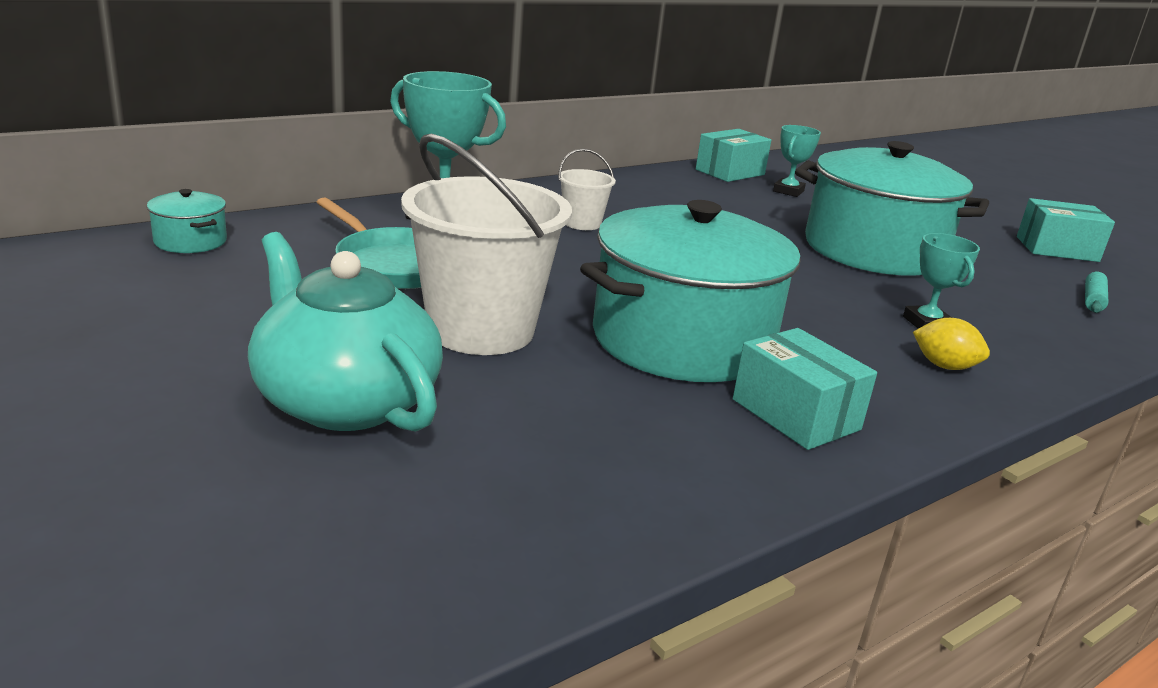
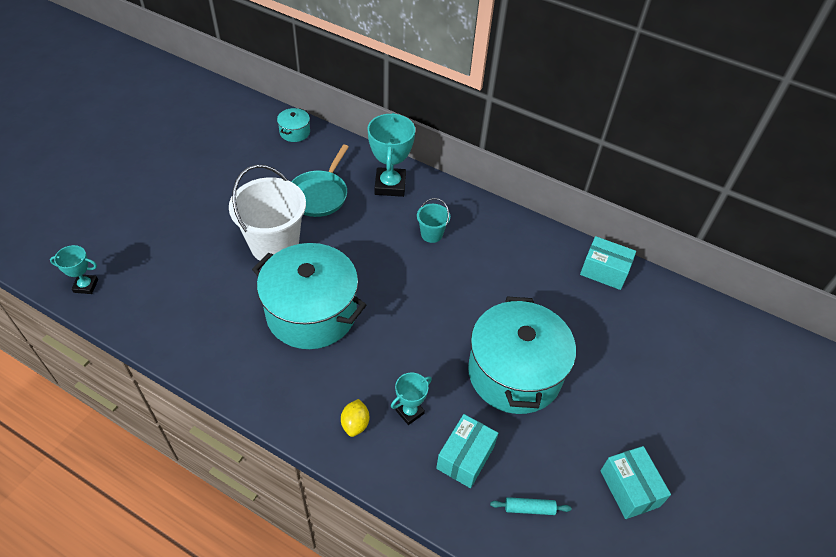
camera: 65 degrees right, 25 degrees up
(345, 401) = (195, 234): turquoise teapot -> none
(582, 223) = (431, 234): white bucket -> turquoise bucket
(788, 191) = (595, 309): turquoise trophy -> turquoise trophy (86, 286)
(795, 414) = (263, 368): turquoise box -> turquoise box (465, 457)

